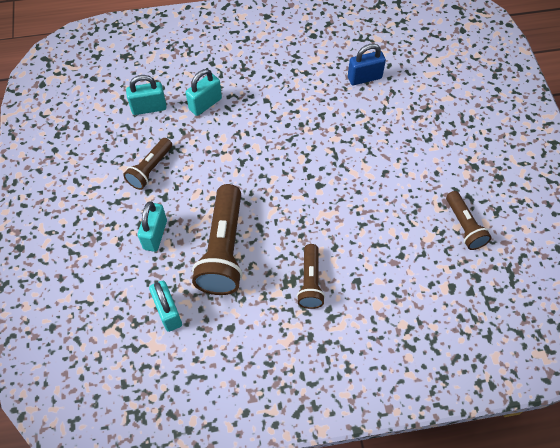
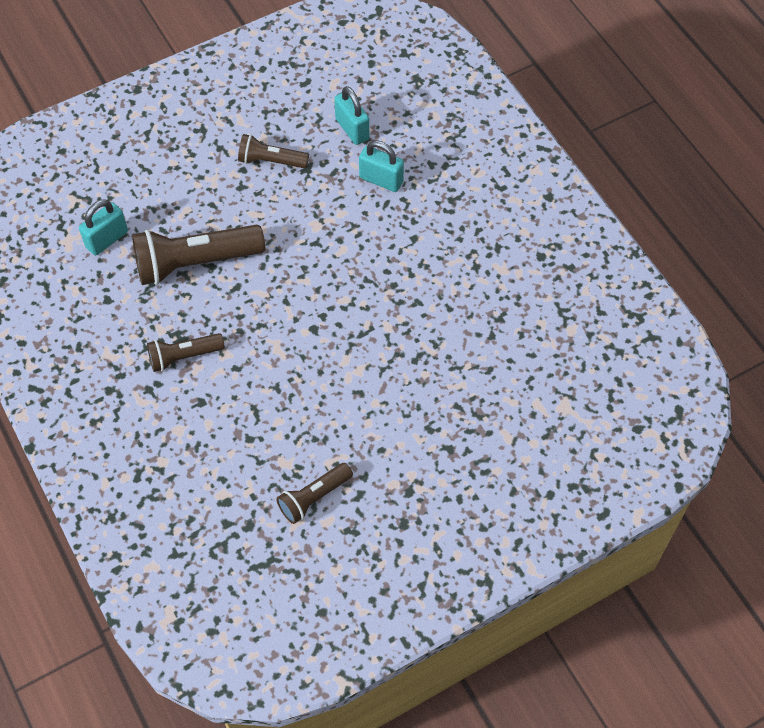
camera: 70 degrees right, 0 degrees up
(155, 235) = (191, 195): turquoise padlock -> none
(364, 78) = (496, 332): blue padlock -> none

